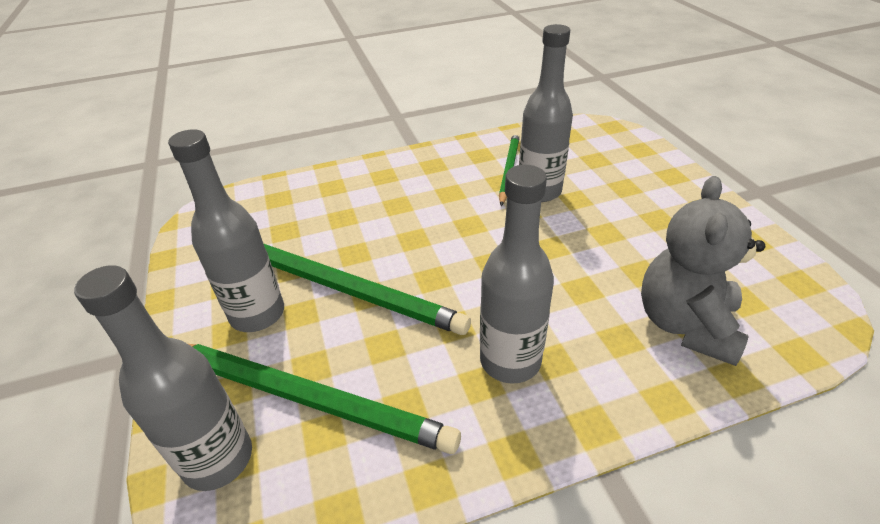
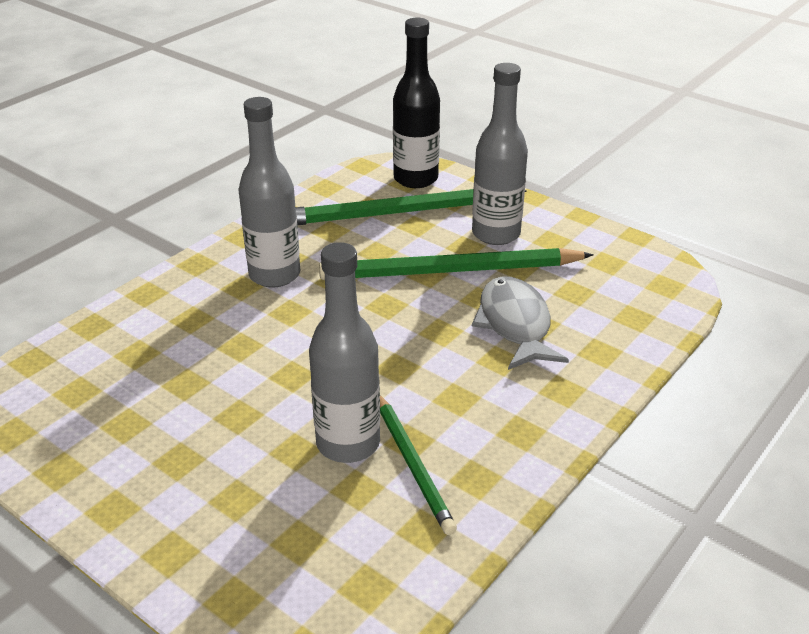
camera: 145 degrees right, 5 degrees down
(218, 459) = (415, 179): grey bottle -> black bottle
(358, 222) = (515, 325): none -> grey fish
(685, 324) = (135, 349): grey teddy bear -> none

